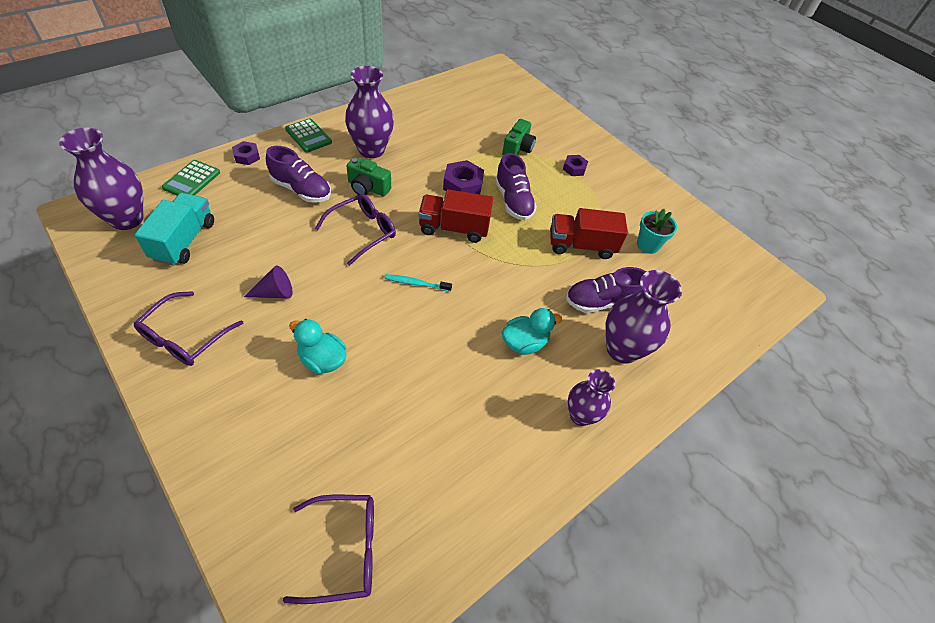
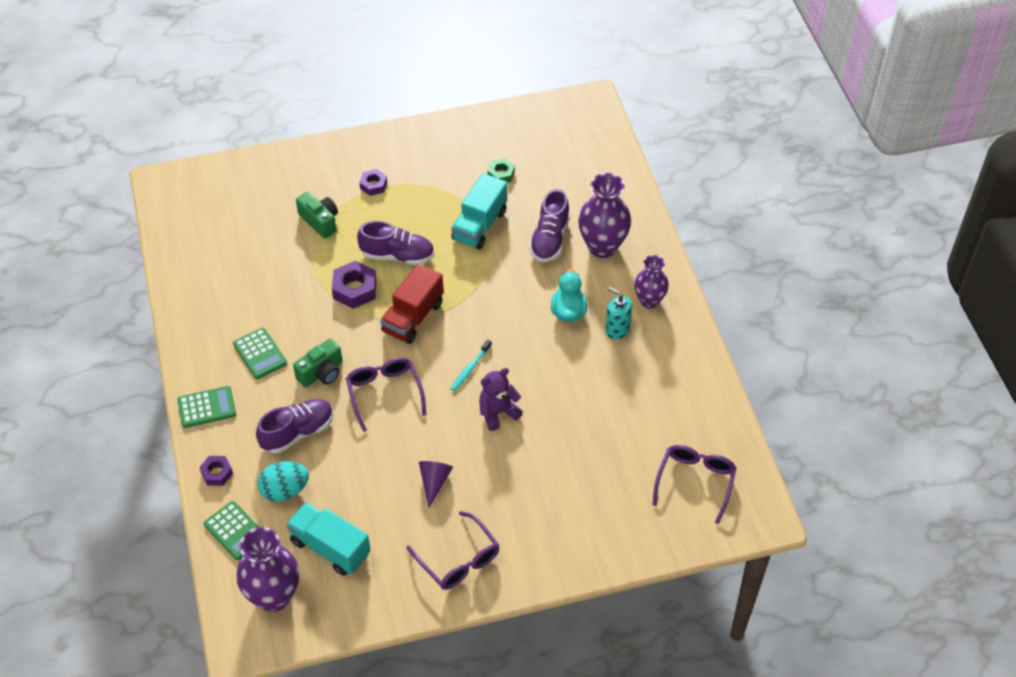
camera: 60 degrees left, 0 degrees up
(239, 198) = (285, 490): none -> turquoise egg
(322, 360) = (526, 460): turquoise duck -> none
(371, 150) = (260, 354): purple vase -> green calculator
(373, 319) = (498, 412): none -> purple teddy bear
(525, 395) = (617, 329): none -> turquoise soap dispenser
(581, 245) = (479, 225): red truck -> turquoise truck
(647, 245) = (501, 174): turquoise flower pot -> green nut

